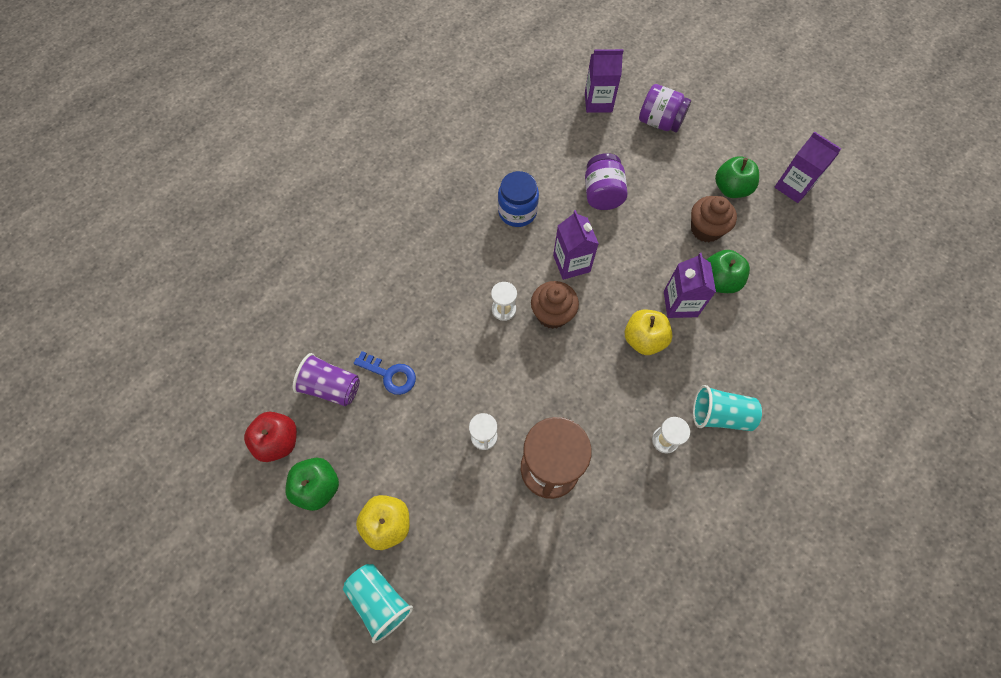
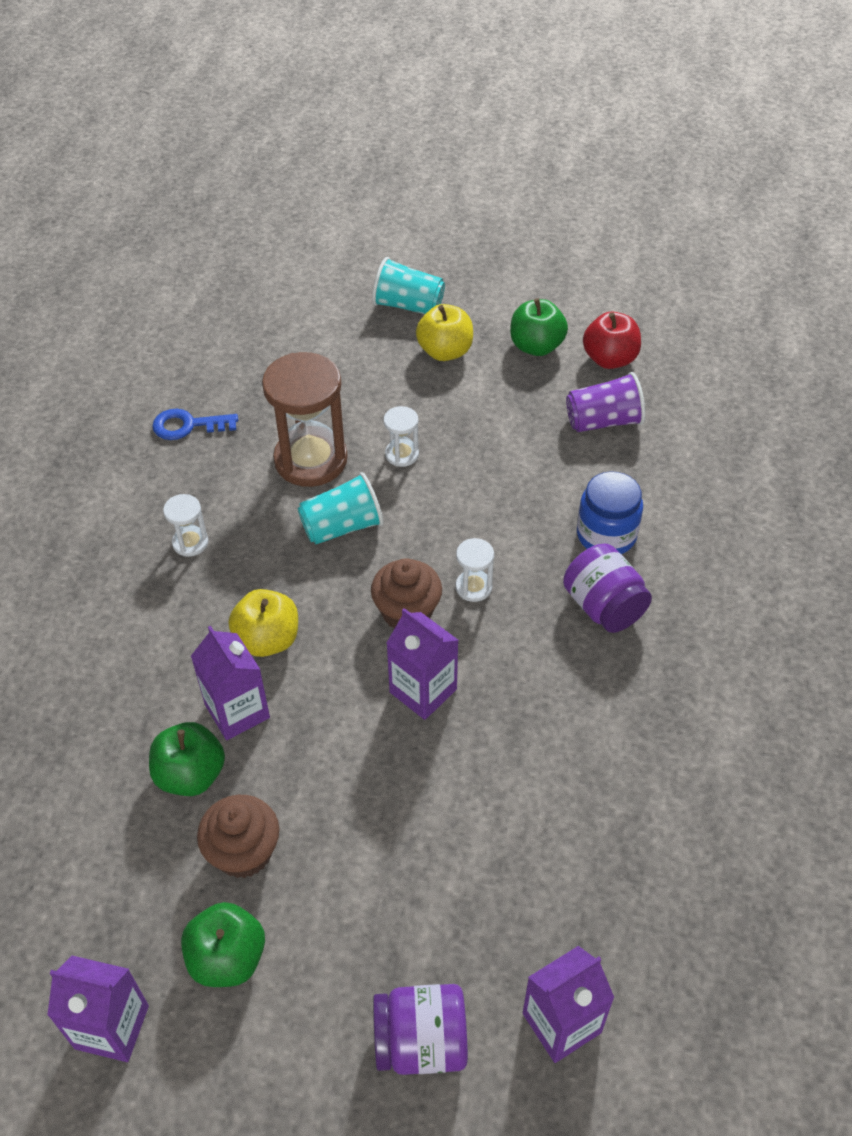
camera: 150 degrees right, 15 degrees down
(390, 375) = (551, 460): blue key -> blue key (188, 425)
(517, 212) = (552, 727): blue jar -> blue jar (606, 535)
(602, 194) = (442, 827): purple jar -> purple jar (603, 606)
(720, 415) = (130, 599): turquoise cup -> turquoise cup (342, 527)

